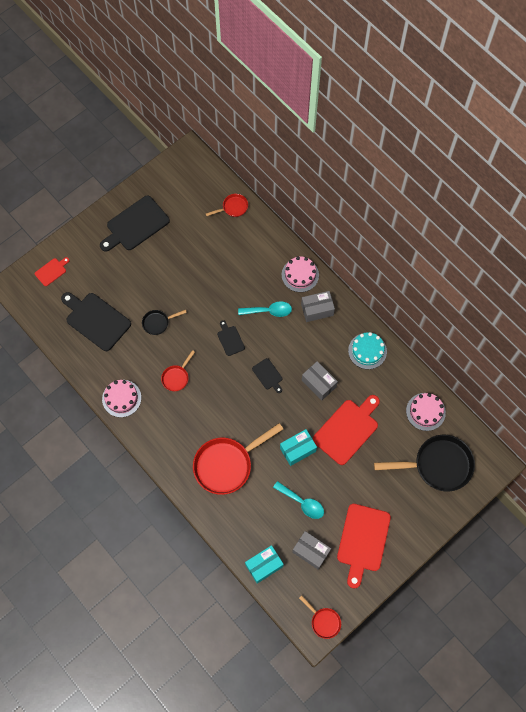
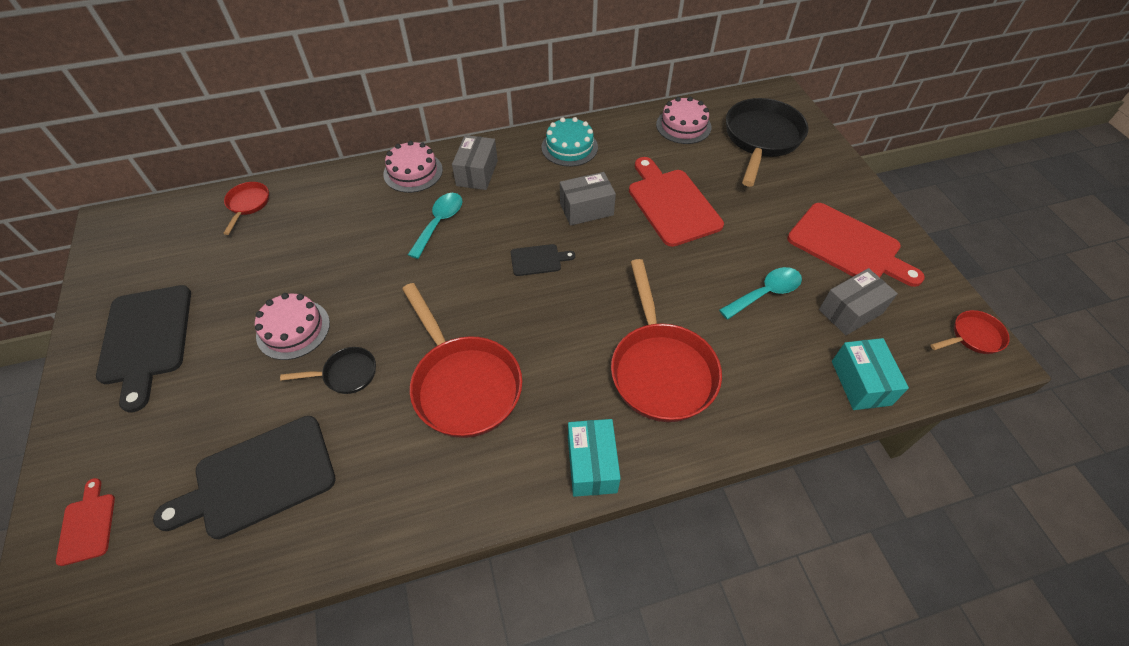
camera: 65 degrees left, 15 degrees down
(121, 398) = (445, 495): pink cake -> pink cake (293, 329)
(158, 323) = (346, 374): black pan -> black pan turned 105 degrees counterclockwise
(176, 377) = (463, 384): red pan -> red pan, size x2.06
(230, 339) = (449, 284): black cutting board -> none
(297, 449) = (677, 268): turquoise box -> turquoise box (592, 465)

